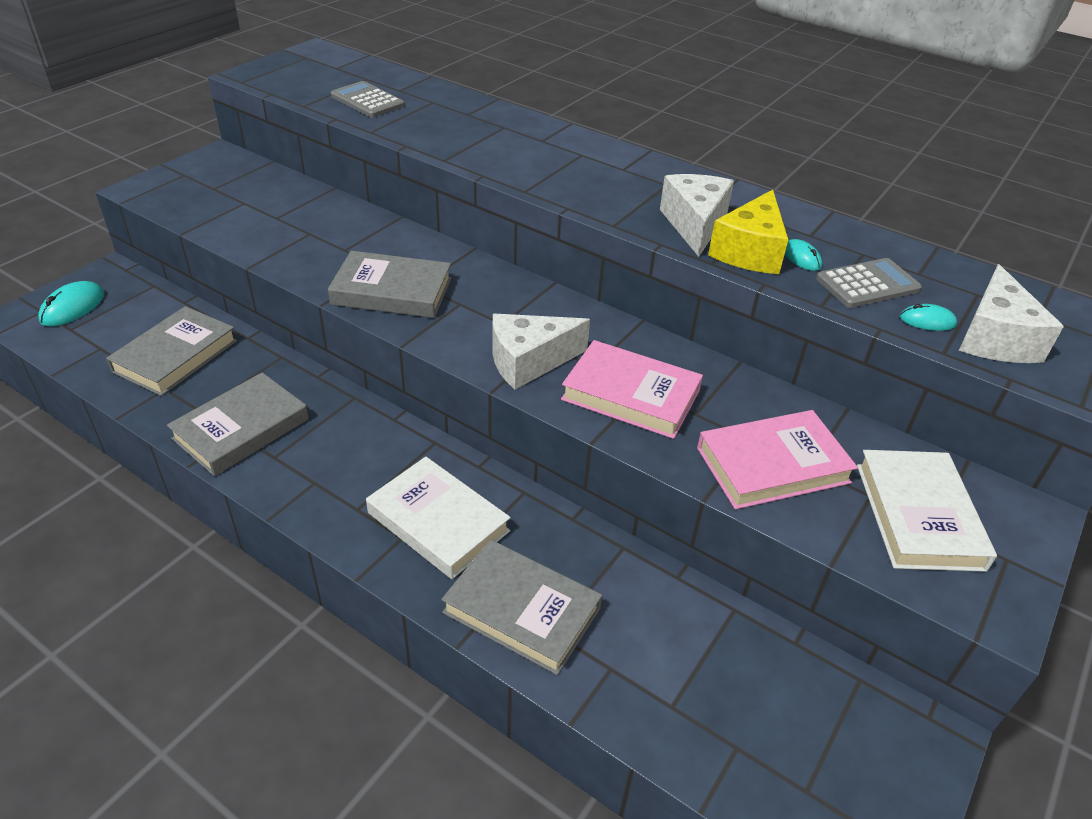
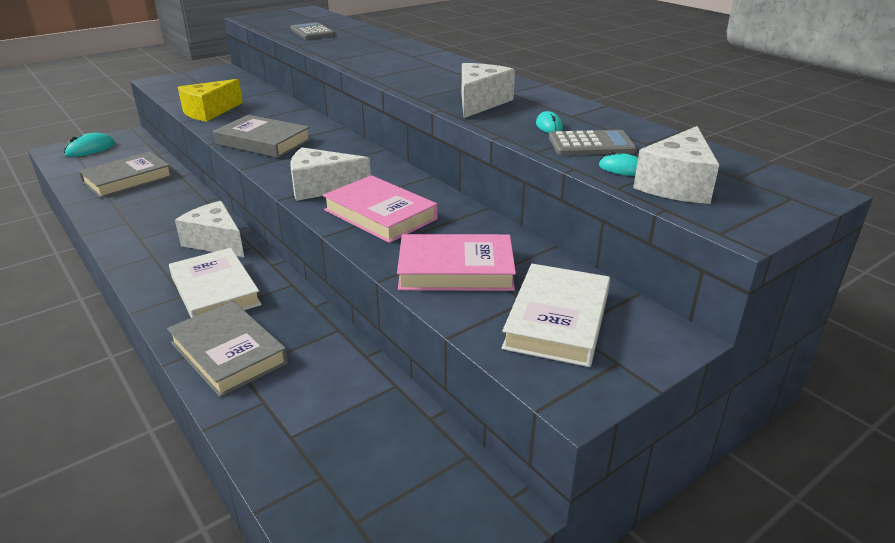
camera: 20 degrees right, 10 degrees down
(241, 429) = (133, 221): grey book -> none
(381, 443) = (216, 242): none -> white cheese
(750, 251) = (509, 119): yellow cheese -> yellow cheese (209, 112)

